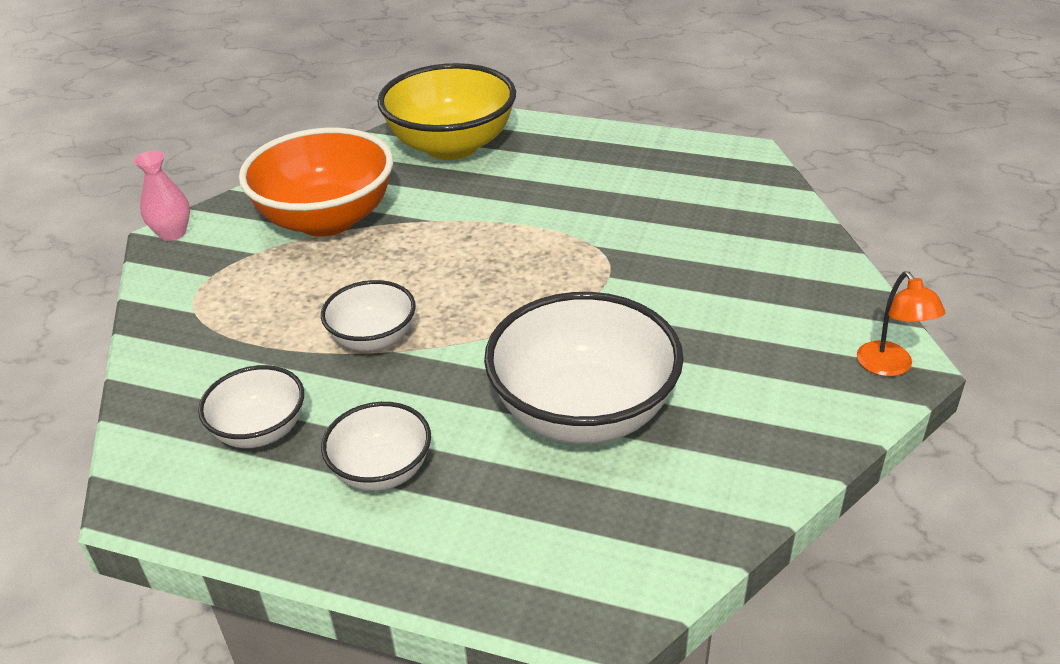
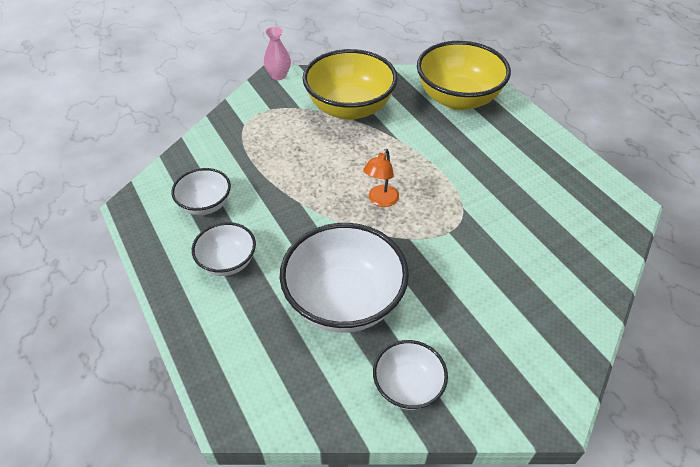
camera: 40 degrees right, 10 degrees up
(327, 219) = (350, 108): orange bowl -> yellow bowl
(373, 339) = (298, 190): white bowl -> white bowl (407, 386)
(890, 367) = (542, 406): orange lamp -> orange lamp (380, 200)

